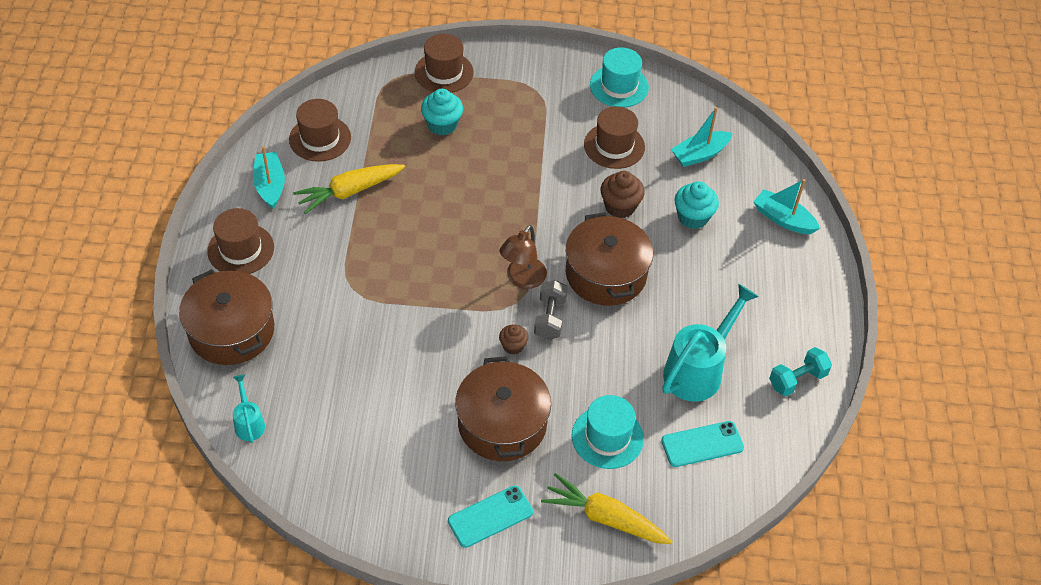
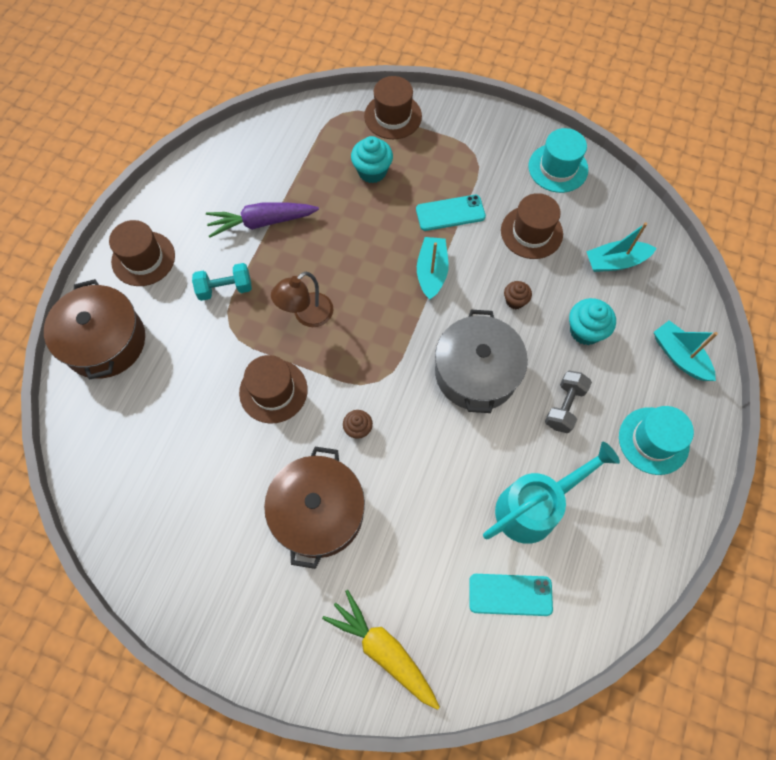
camera: 20 degrees right, 15 degrees up
(249, 423) = (85, 444): turquoise watering can -> none
(270, 185) = (193, 198): turquoise boat -> turquoise boat (431, 272)
(320, 138) = (254, 160): brown hat -> brown hat (273, 391)
(349, 192) = (261, 222): yellow carrot -> purple carrot
(490, 516) = (272, 613): turquoise phone -> turquoise phone (450, 213)
(522, 279) = (392, 357): brown lamp -> brown lamp (307, 315)
(549, 318) = (404, 407): grey dumbbell -> grey dumbbell (564, 406)
(606, 274) = (476, 372): brown pot -> grey pot
(607, 437) = (416, 558): turquoise hat -> turquoise hat (653, 440)
(620, 206) = (515, 301): brown cupcake -> brown cupcake, size x0.61
(797, 379) = (634, 547): turquoise dumbbell -> turquoise dumbbell (225, 288)

